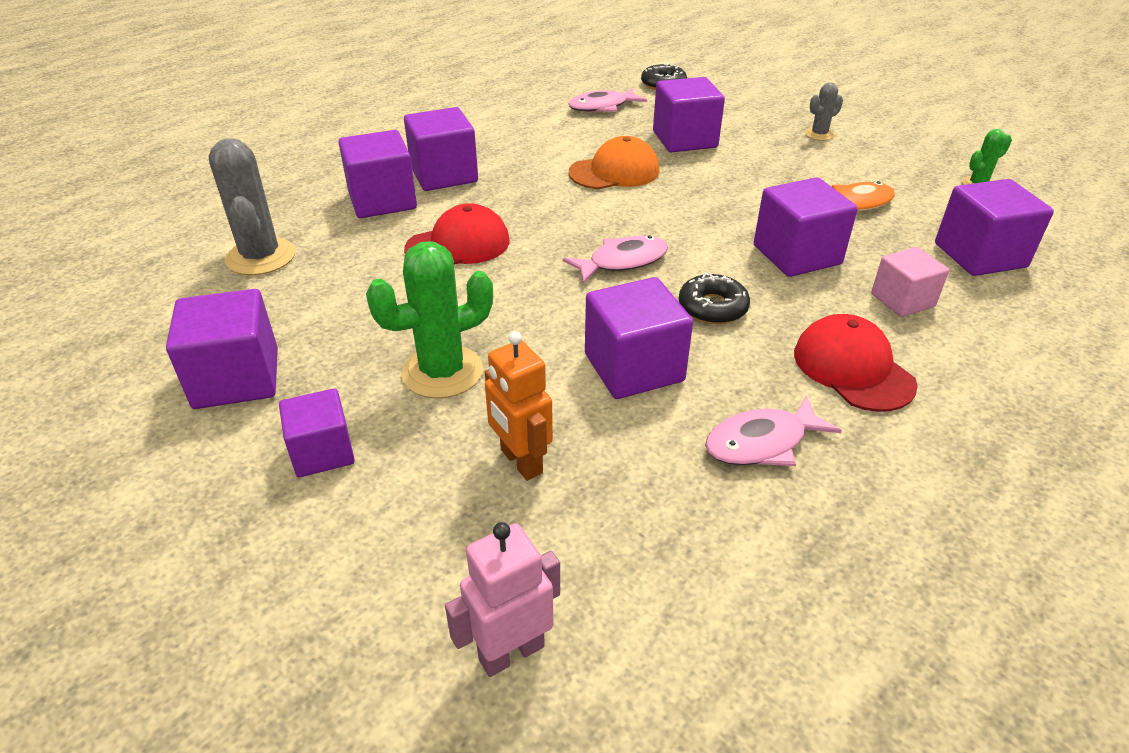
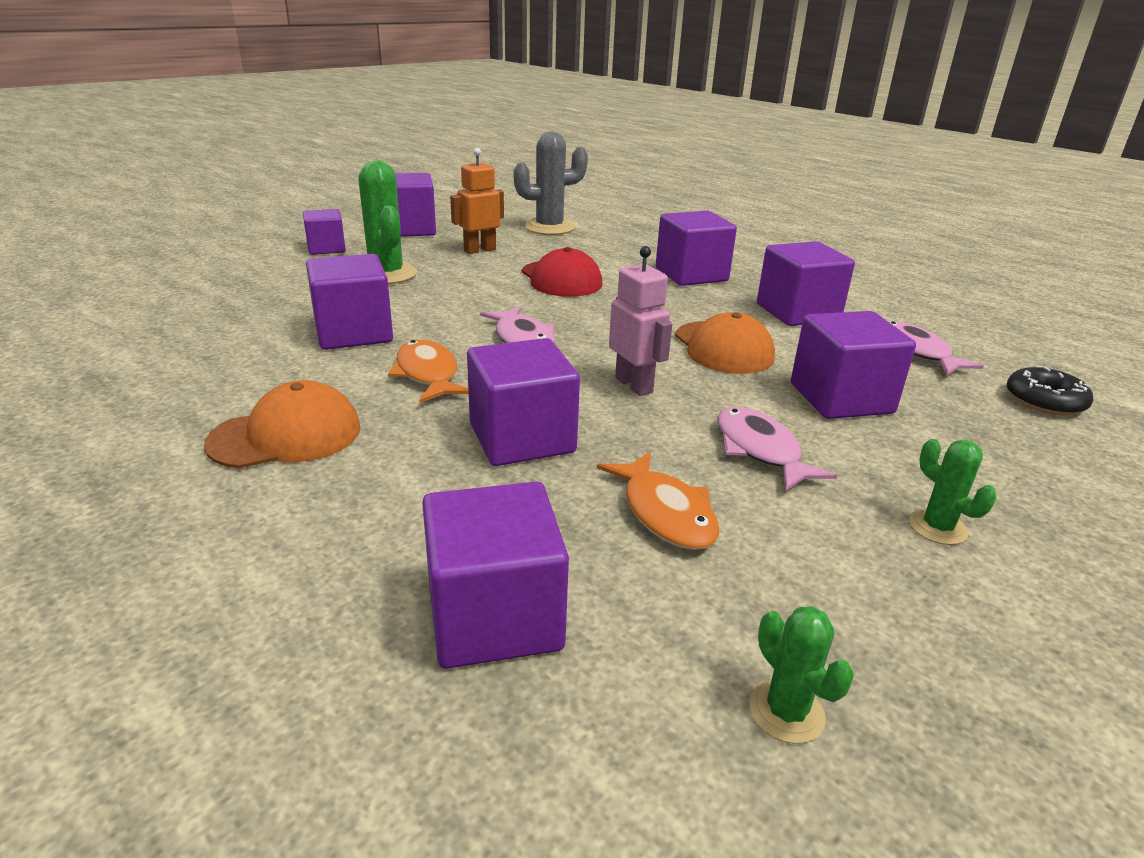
camera: 90 degrees right, 10 degrees down
(382, 200) = (637, 255): purple cube -> purple cube (797, 312)
(511, 652) = (128, 287): pink robot -> pink robot (634, 385)
(520, 462) = (275, 293): orange robot -> orange robot (479, 250)
(712, 307) = (428, 374): black donut -> orange fish
(762, 442) = (221, 374): pink fish -> pink fish (760, 450)
(819, 134) = (937, 527): grey cactus -> green cactus
(852, 368) = (286, 435): red cap -> orange cap
(902, 300) = (395, 499): pink cube -> none

